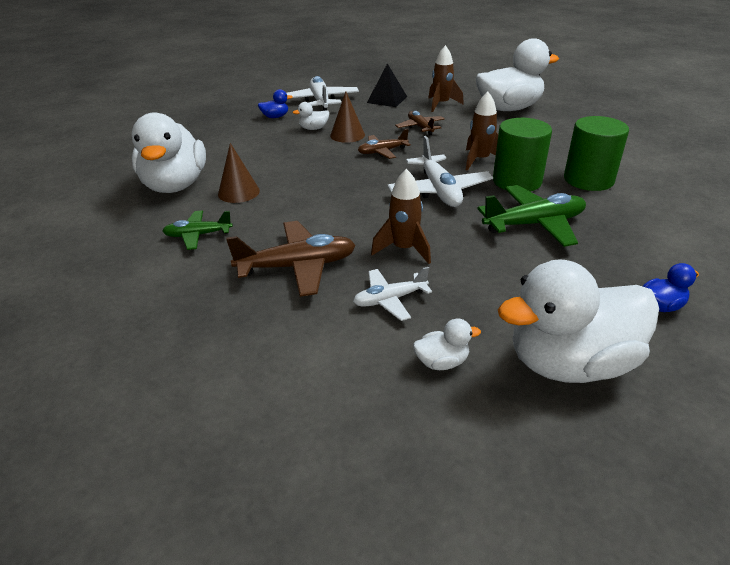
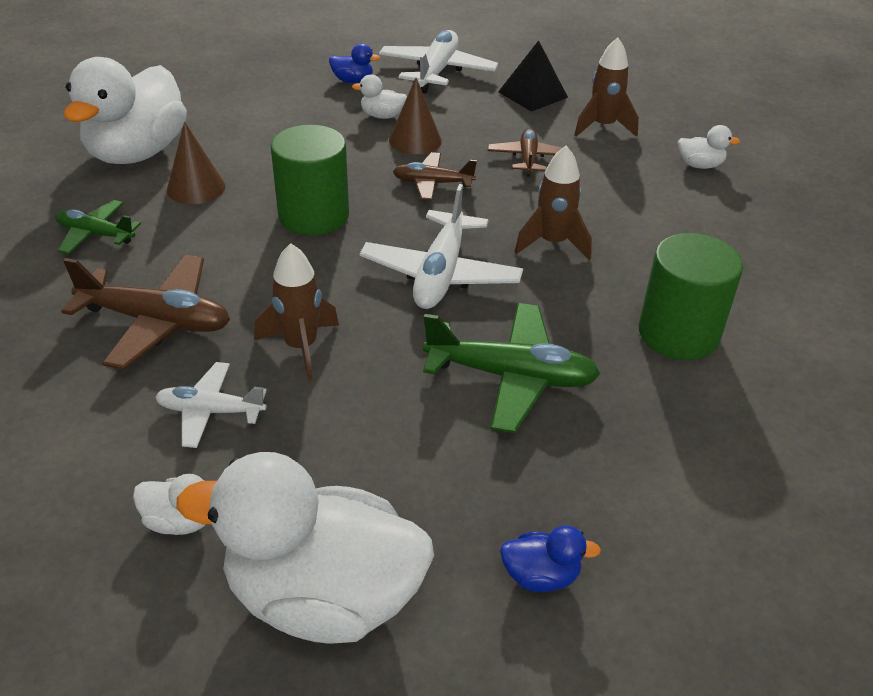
camera: 25 degrees right, 5 degrees up
(509, 109) = (700, 165): white duck -> white duck, size x0.41
(517, 181) = (566, 297): green cylinder -> green cylinder (313, 216)

